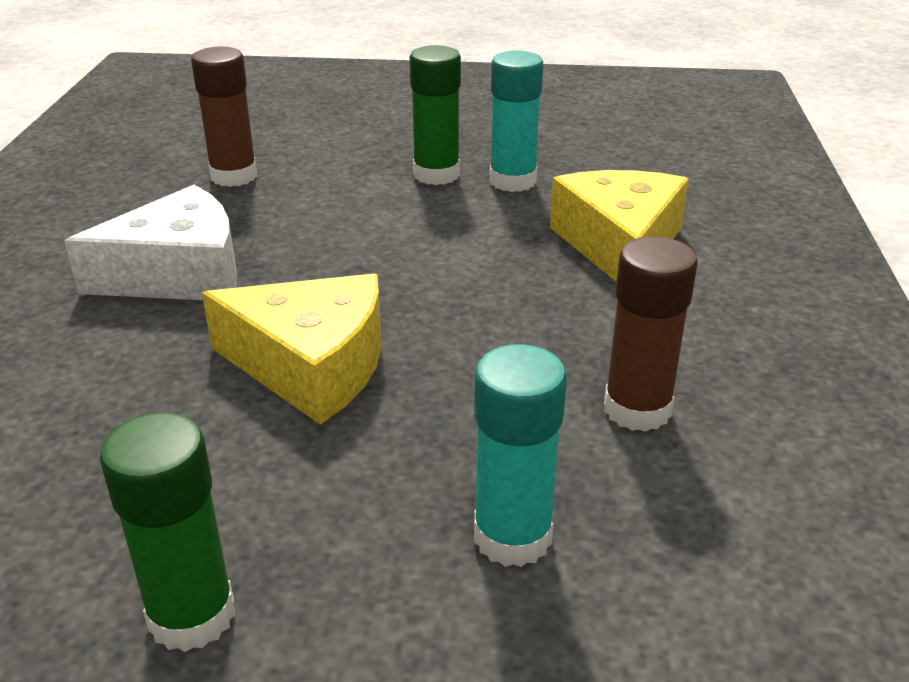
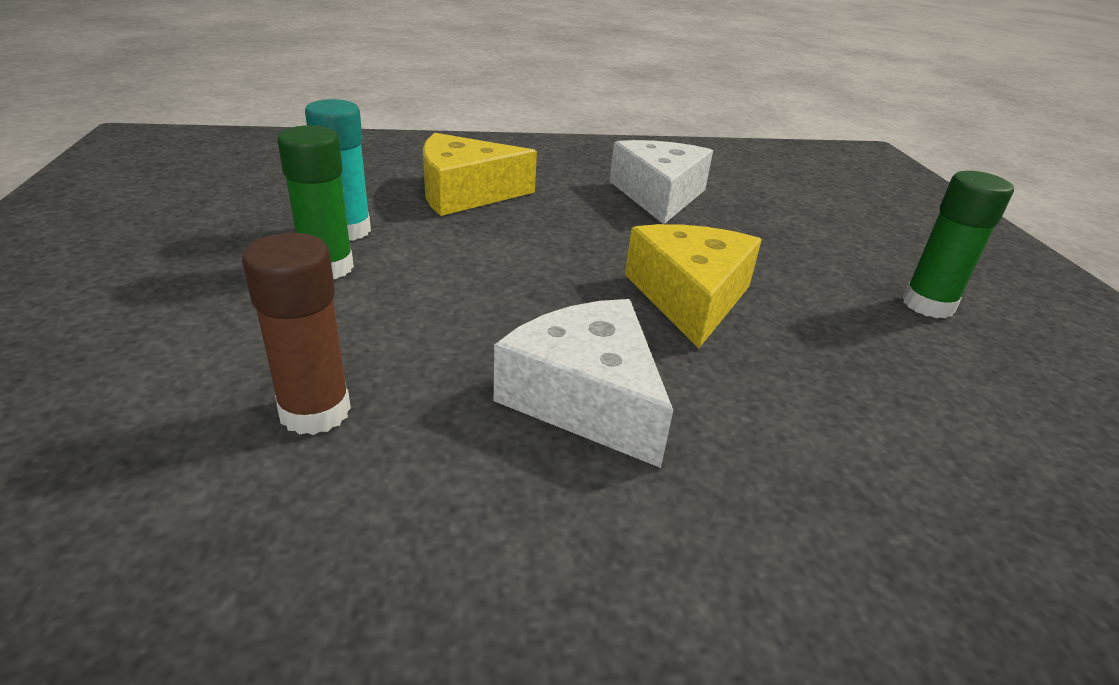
camera: 105 degrees left, 0 degrees up
(512, 537) = (784, 225): turquoise glue stick -> none
(637, 409) = (658, 195): brown glue stick -> white cheese

